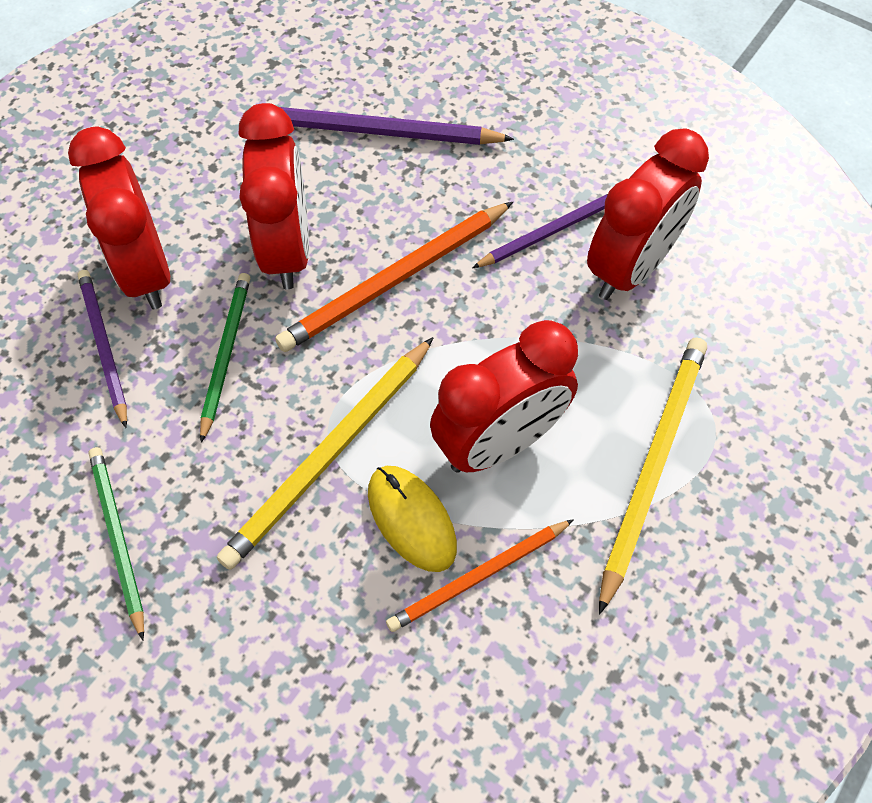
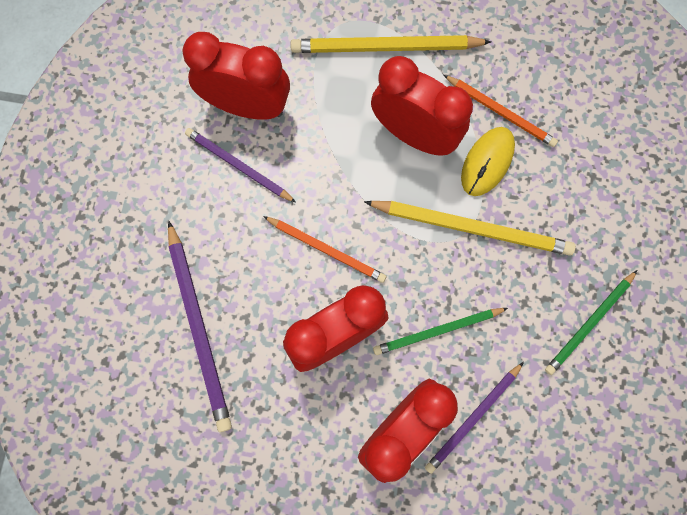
camera: 115 degrees left, 15 degrees up
(395, 280) = (326, 250): orange pencil -> orange pencil, size x0.65

